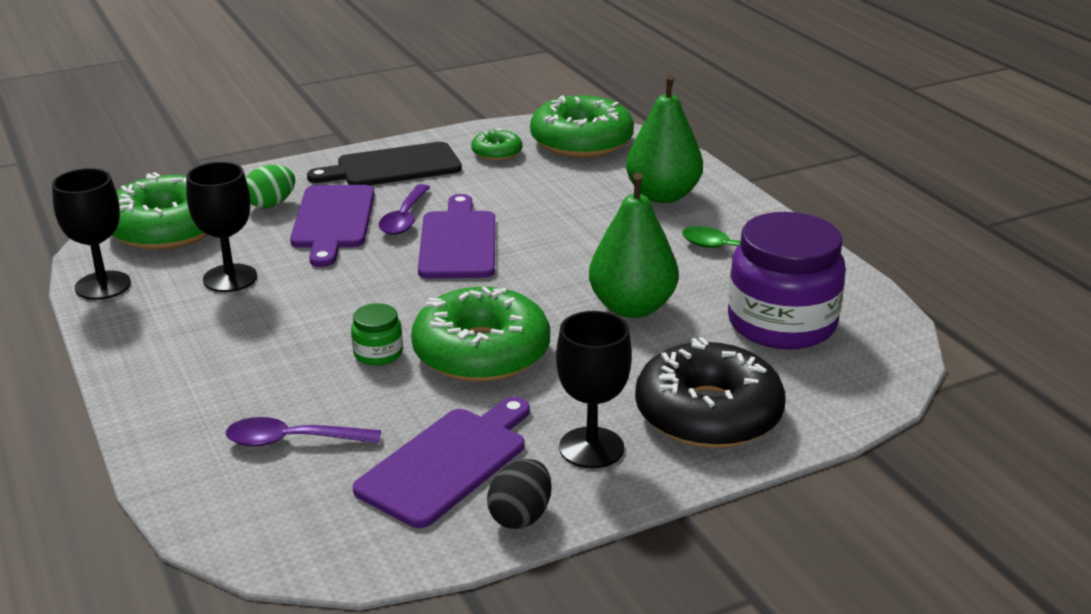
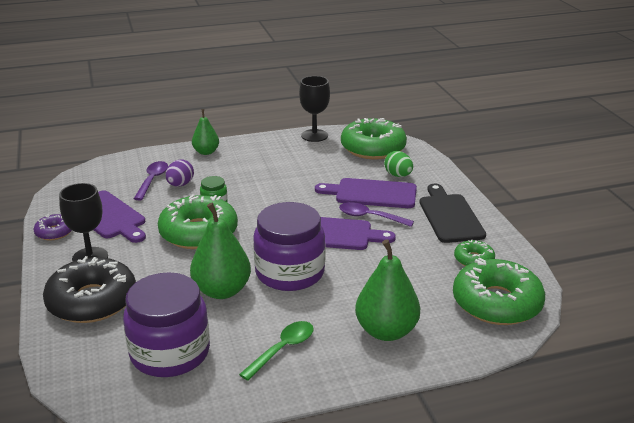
camera: 100 degrees right, 0 degrees up
(162, 397) = (206, 152): none -> green pear
(230, 278) = (310, 165): black goblet -> none
(310, 402) = (180, 184): none -> purple egg
(520, 516) = (54, 232): black egg -> purple donut
(568, 263) = (290, 273): none -> purple jar

